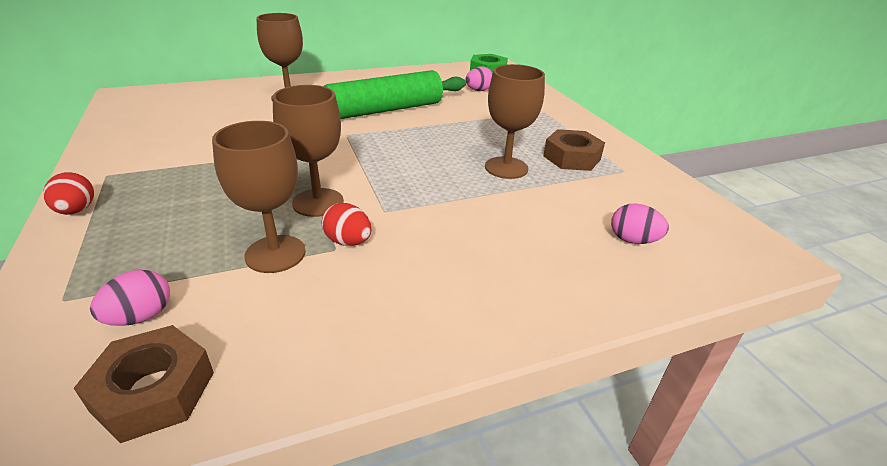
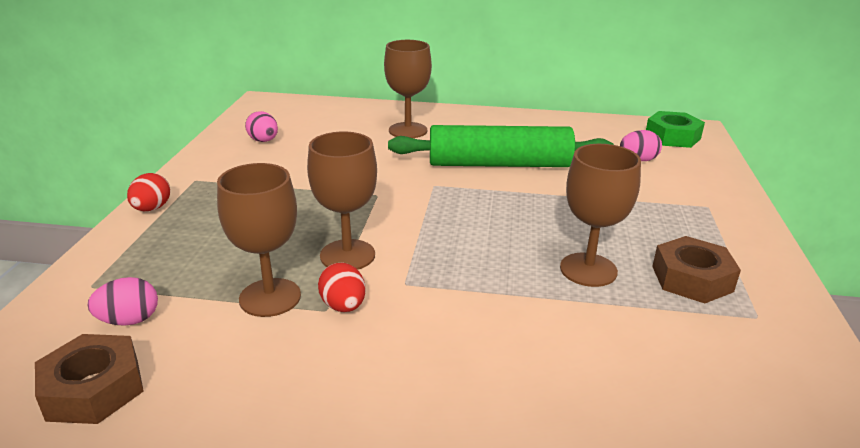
camera: 30 degrees right, 5 degrees down
(633, 240) = (681, 414): pink egg -> pink egg (263, 141)

